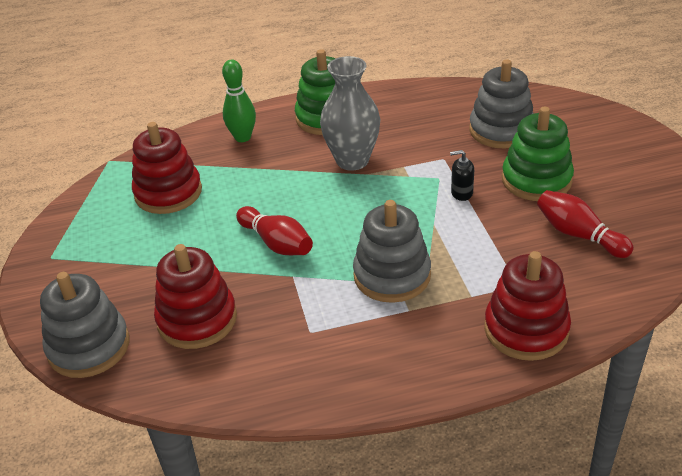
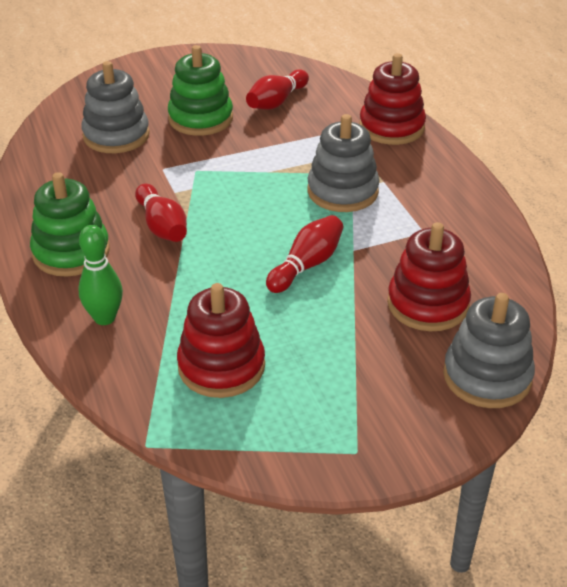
camera: 100 degrees left, 0 degrees up
(352, 160) = (162, 226): grey vase -> red bowling pin
(461, 193) = (220, 157): black soap dispenser -> none

